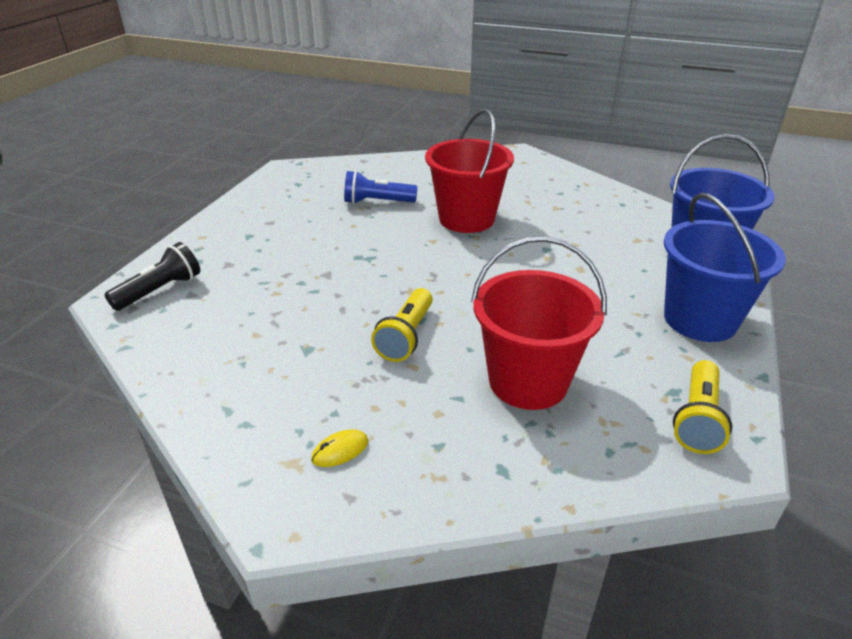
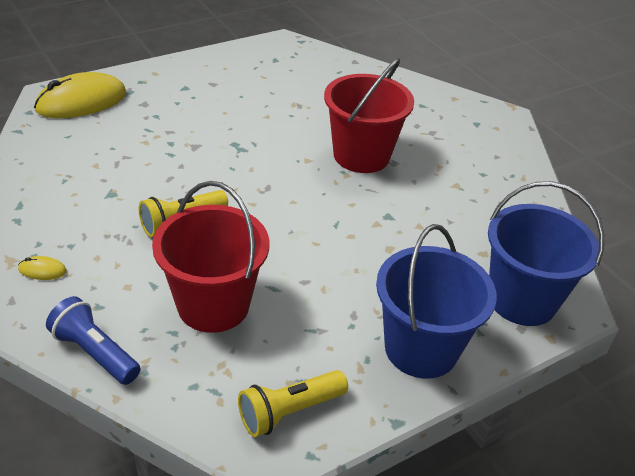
camera: 35 degrees right, 5 degrees up
(160, 290) = (81, 102): black flashlight -> yellow mouse
(377, 202) = (312, 105): blue flashlight -> blue flashlight (95, 353)

